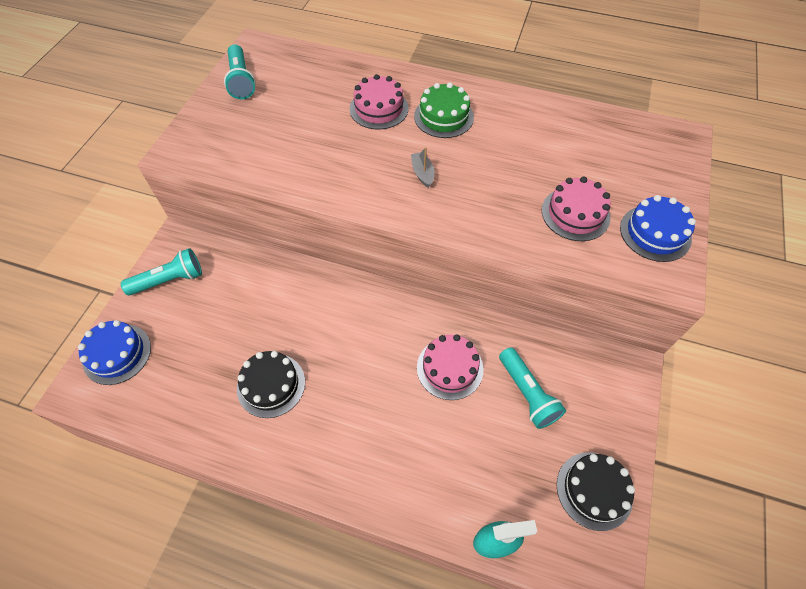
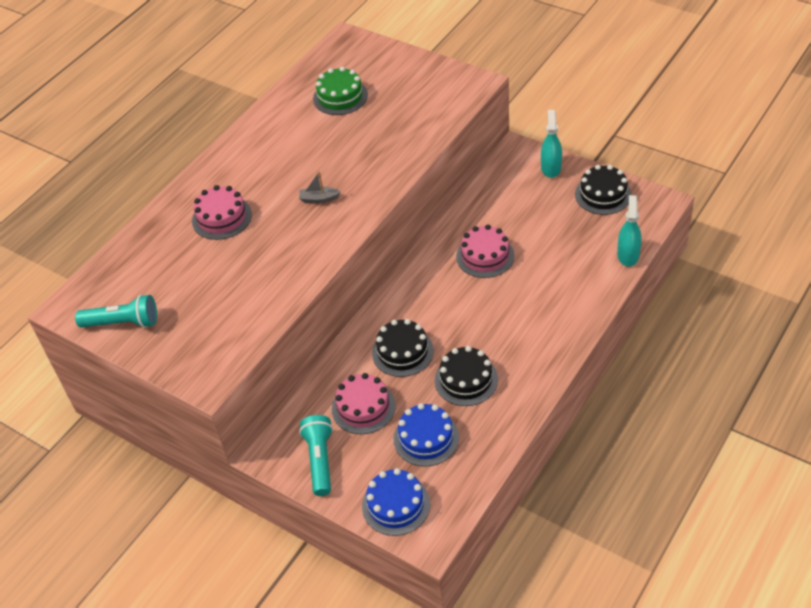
camera: 70 degrees left, 10 degrees down
(302, 317) = (402, 352): none -> black cake
(443, 116) = (255, 174): green cake -> green cake (340, 97)
(527, 394) = (520, 213): turquoise flashlight -> none
(575, 214) = (399, 117): pink cake -> pink cake (363, 407)
(617, 415) = (551, 168): none -> turquoise spray bottle
(655, 233) = (434, 80): blue cake -> blue cake (426, 438)

